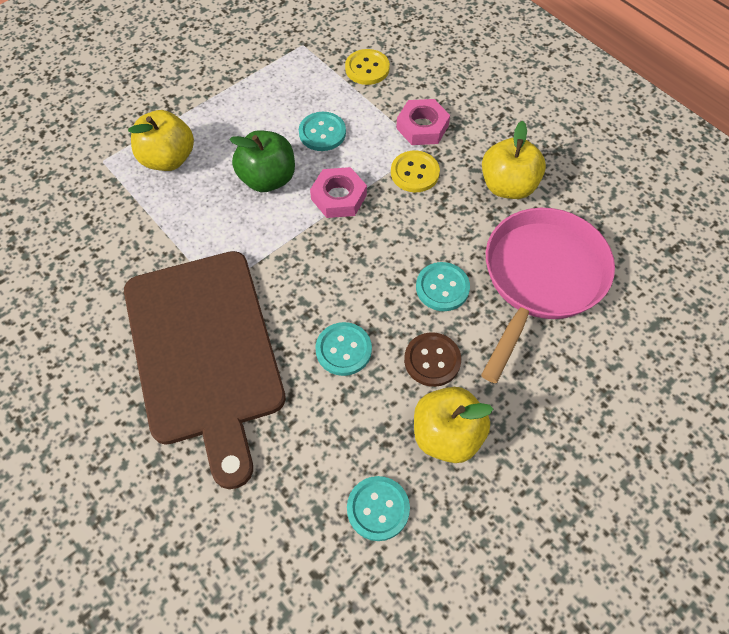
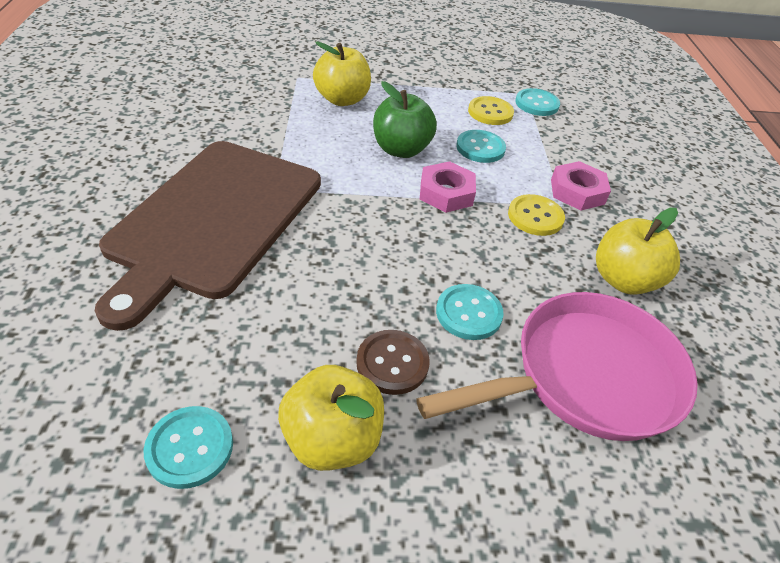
camera: 35 degrees right, 15 degrees down
(343, 350) = (321, 296): turquoise button -> turquoise button (536, 104)
(367, 68) = (566, 132): yellow button -> yellow button (490, 112)

